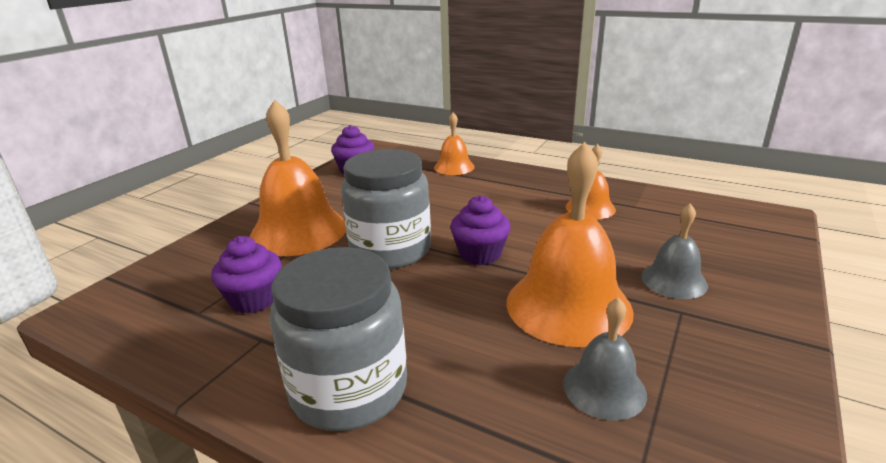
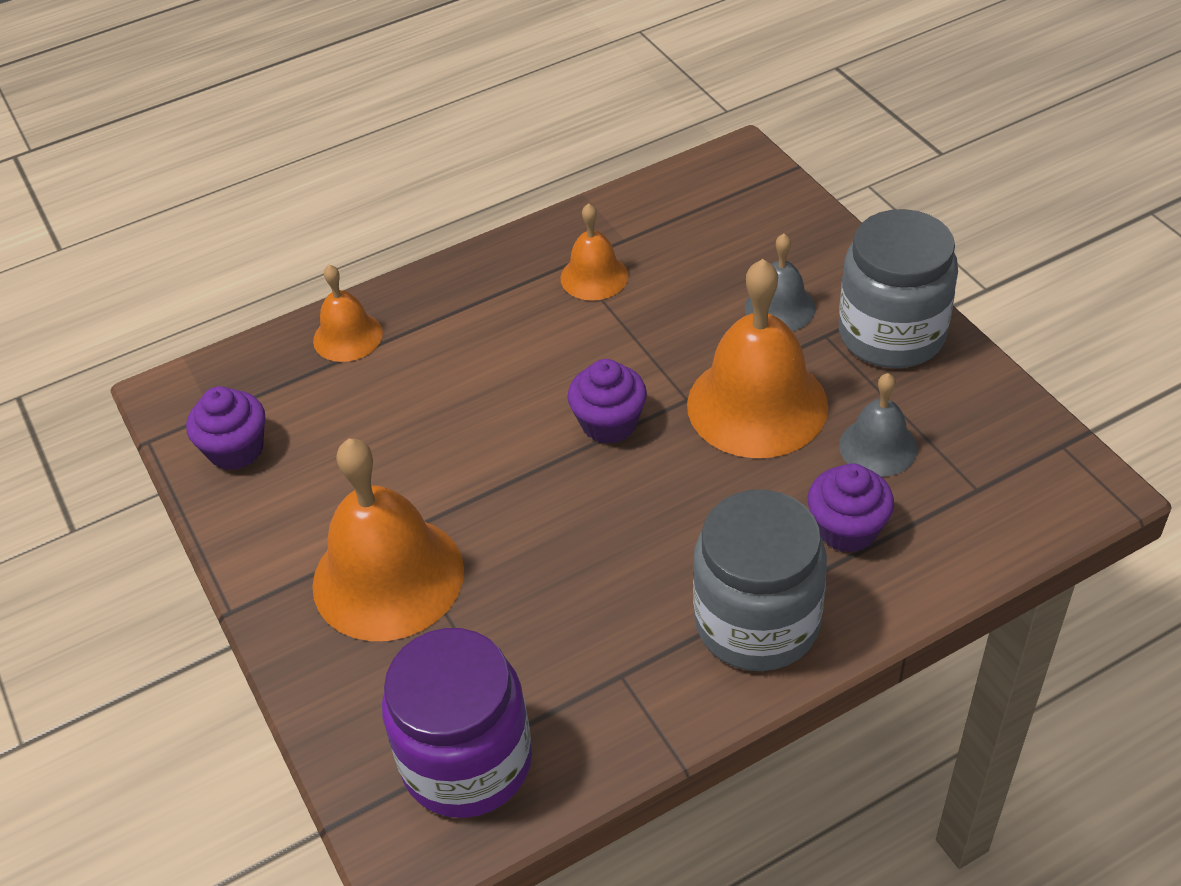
camera: 55 degrees left, 20 degrees up
(165, 304) = (467, 761): none -> purple jar
(254, 299) = (532, 665): purple cupcake -> purple cupcake (847, 529)
(390, 250) = (527, 499): grey jar -> grey jar (891, 334)

